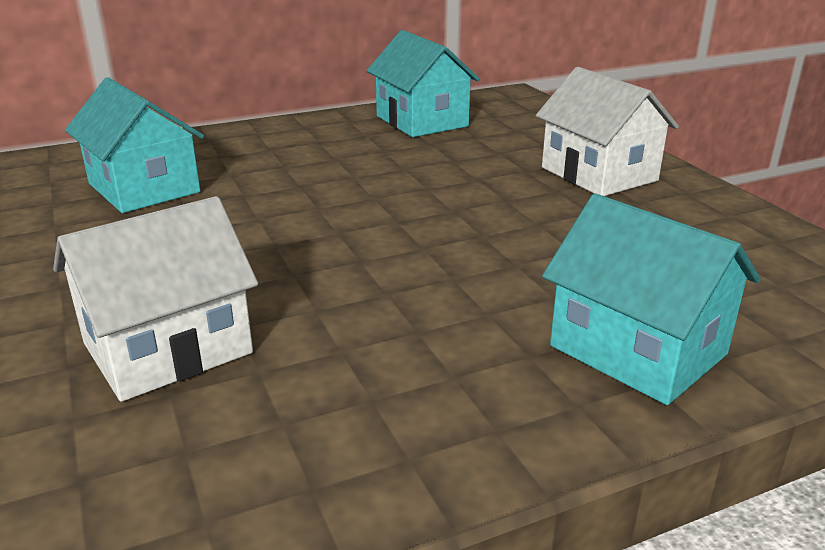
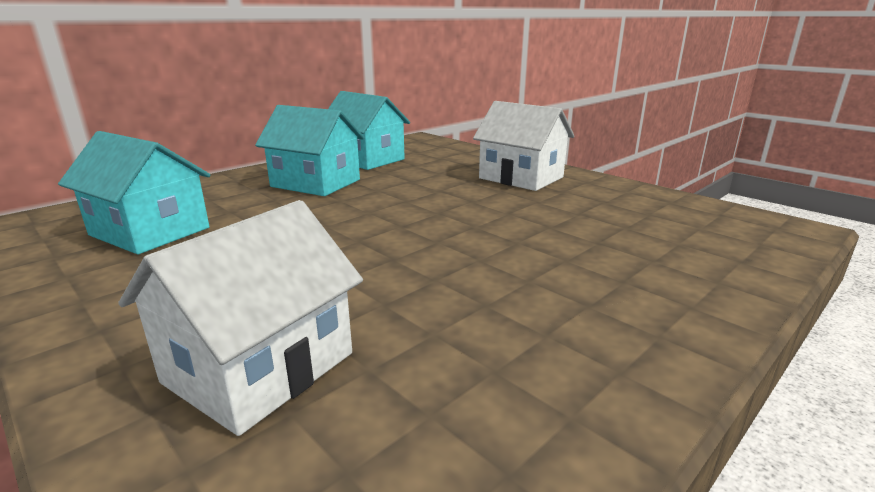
camera: 20 degrees left, 5 degrees down
(637, 350) = (659, 286): turquoise house -> turquoise house (315, 183)

